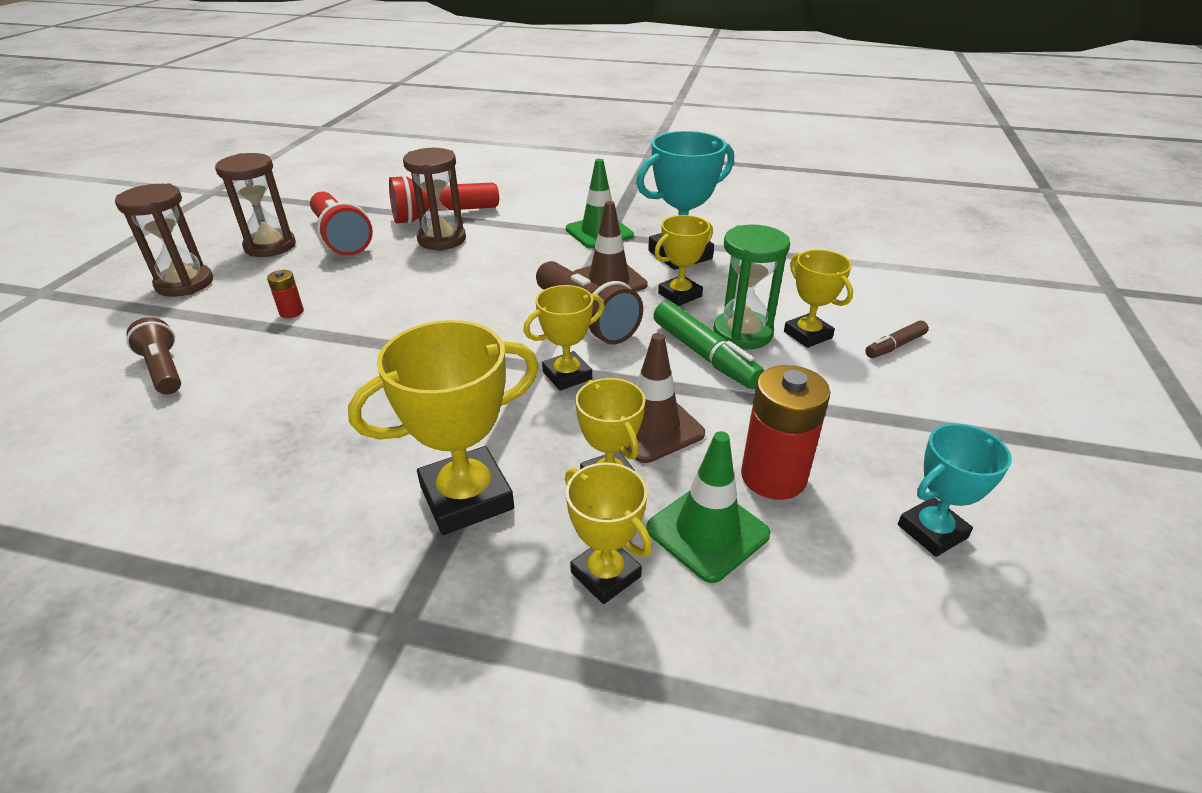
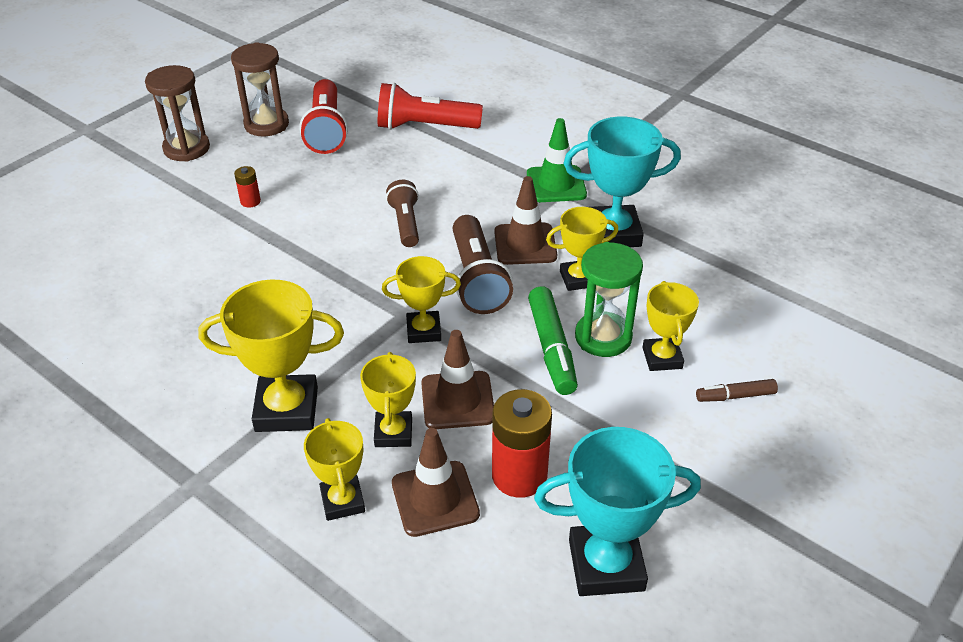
camera: 25 degrees right, 5 degrees up
(164, 369) = (140, 230): brown flashlight -> brown flashlight (405, 223)
(442, 239) = (409, 155): brown hourglass -> none
(707, 531) = (435, 498): green traffic cone -> brown traffic cone
(932, 531) = (606, 565): turquoise trophy -> turquoise trophy, size x1.63

